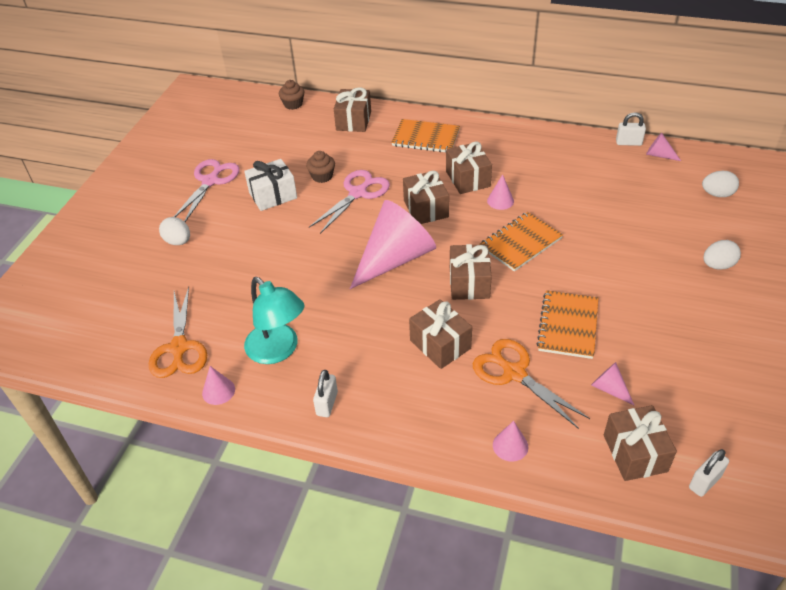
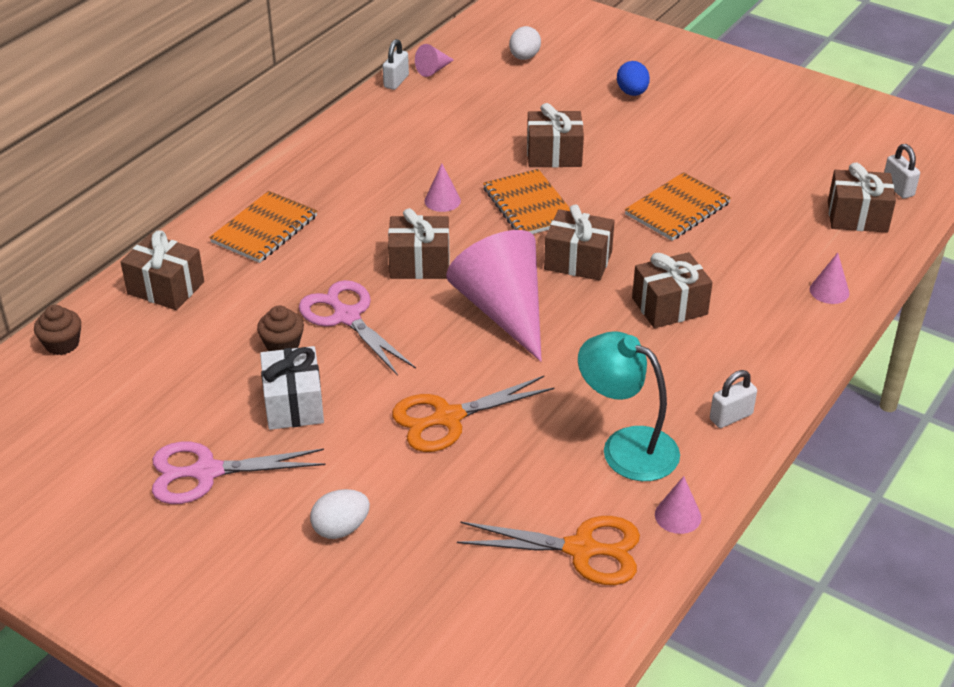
camera: 75 degrees left, 5 degrees down
(210, 181) = (207, 472): pink scissors -> pink scissors turned 45 degrees counterclockwise
(278, 350) = (626, 447): turquoise lamp -> turquoise lamp turned 120 degrees counterclockwise
(327, 403) = (731, 417): white padlock -> white padlock turned 60 degrees counterclockwise
(468, 179) = (381, 215): brown gift -> brown gift (554, 154)
(514, 373) = (732, 263): orange scissors -> orange scissors (448, 418)
(568, 326) = (677, 209): orange notebook -> orange notebook turned 75 degrees counterclockwise
(609, 388) = (774, 208): pink cone -> none
(717, 265) = (632, 93): white egg -> blue egg

